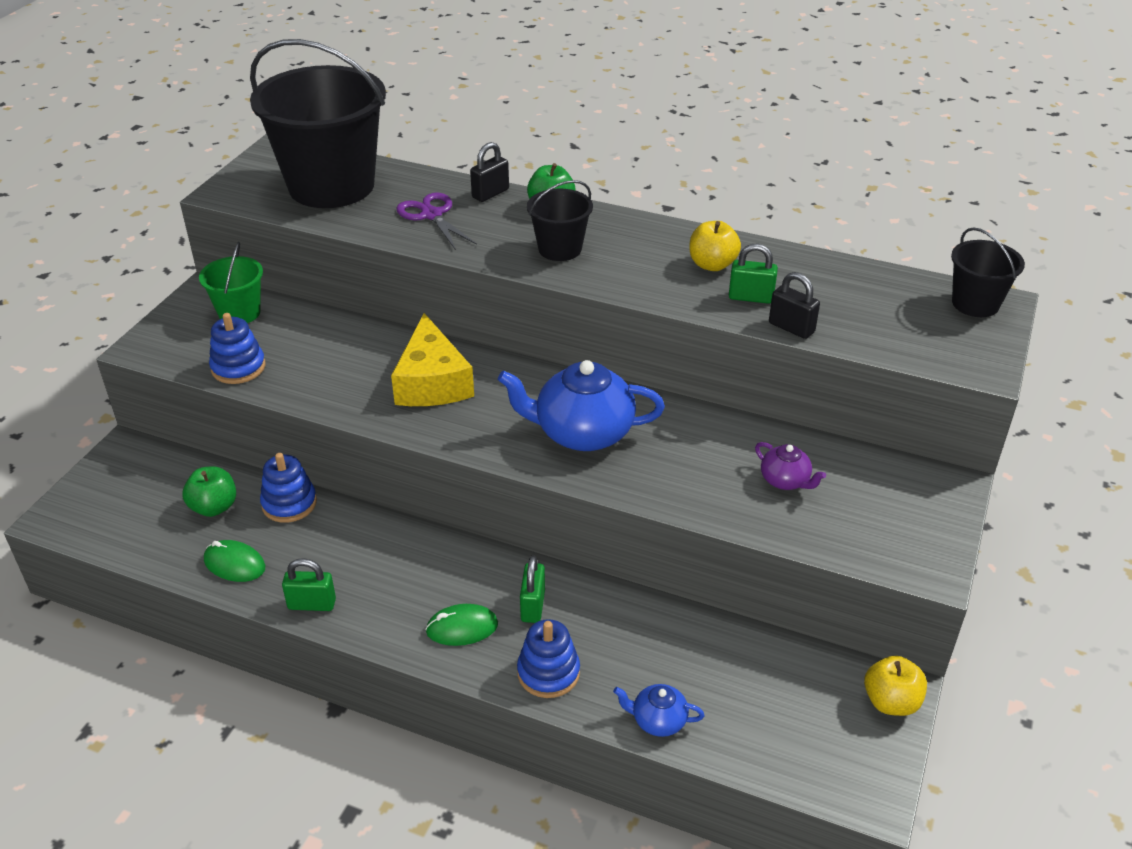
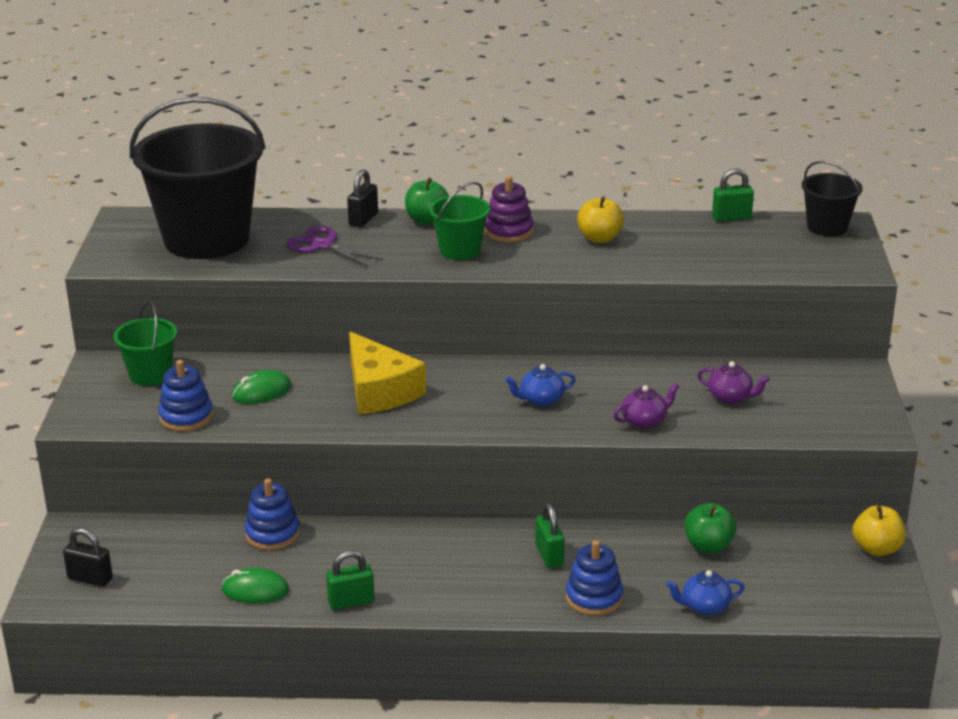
camera: 20 degrees left, 10 degrees down
(214, 507) = (201, 553): green apple -> green apple (708, 546)
(462, 628) = (498, 585): green mouse -> green mouse (261, 392)
(560, 249) = (460, 250): black bucket -> green bucket
(582, 433) = (541, 400): blue teapot -> blue teapot, size x0.49
(623, 236) = (508, 231): none -> purple stacking toy
(675, 487) = (645, 421): none -> purple teapot
(750, 297) = (648, 256): green padlock -> green padlock (731, 217)
(791, 328) = (695, 271): black padlock -> black padlock (90, 578)

